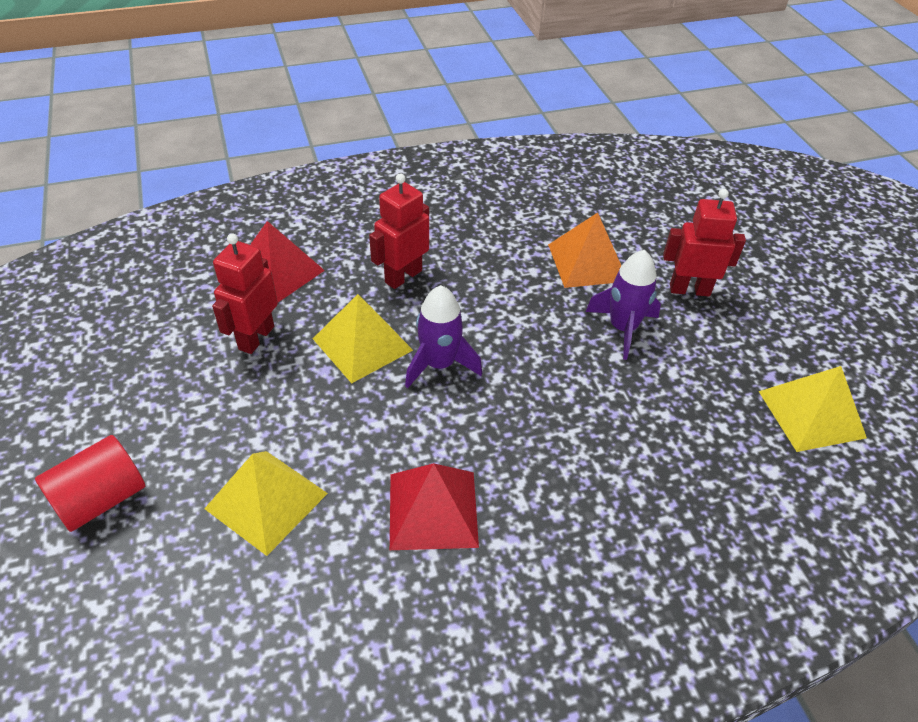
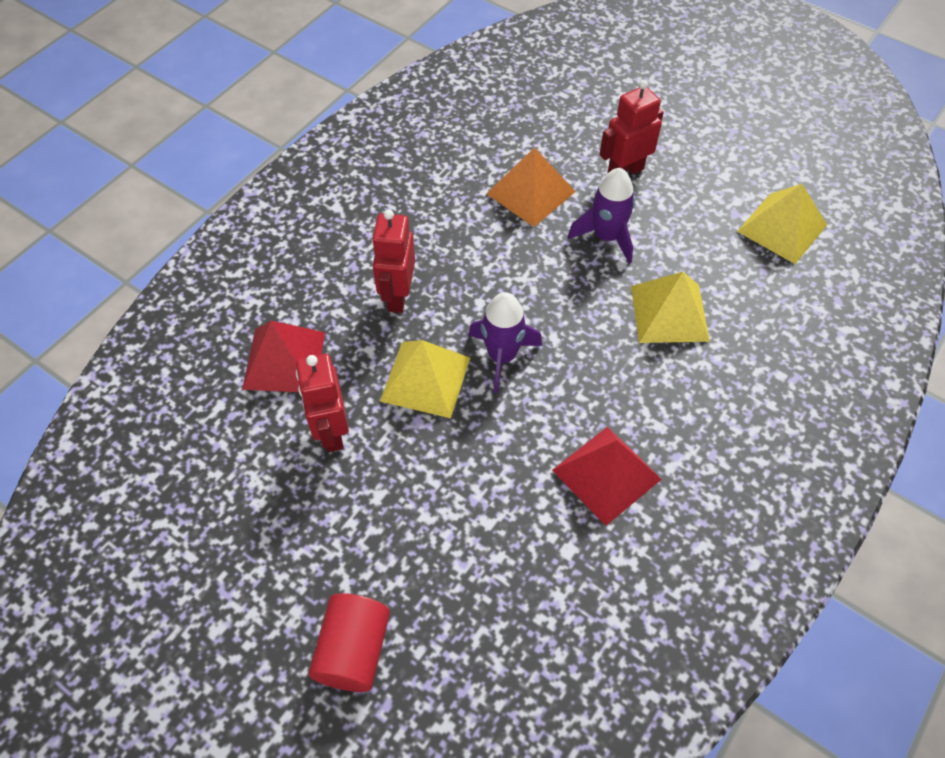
camera: 35 degrees left, 10 degrees up
(266, 500) = (483, 556): yellow pyramid -> yellow pyramid (669, 313)

